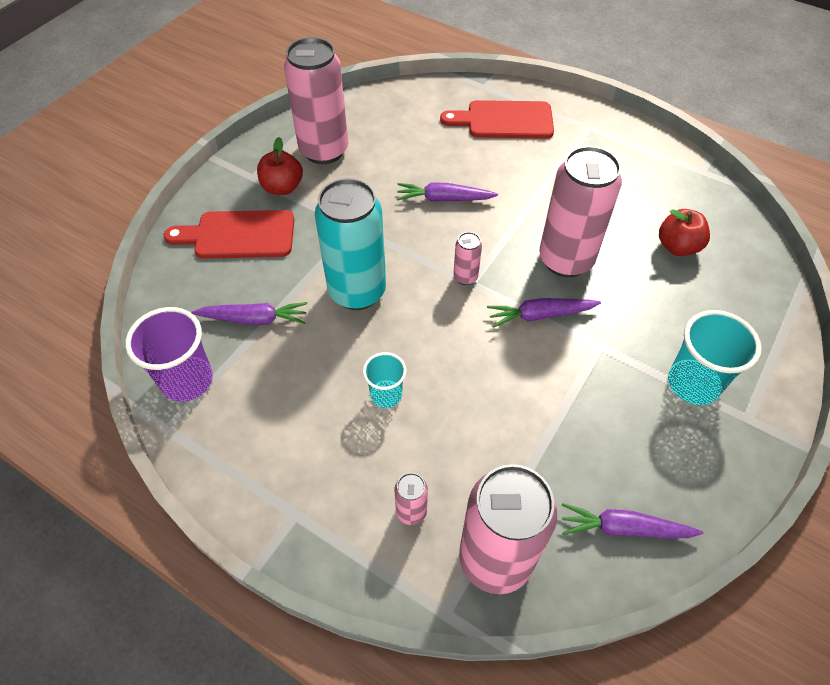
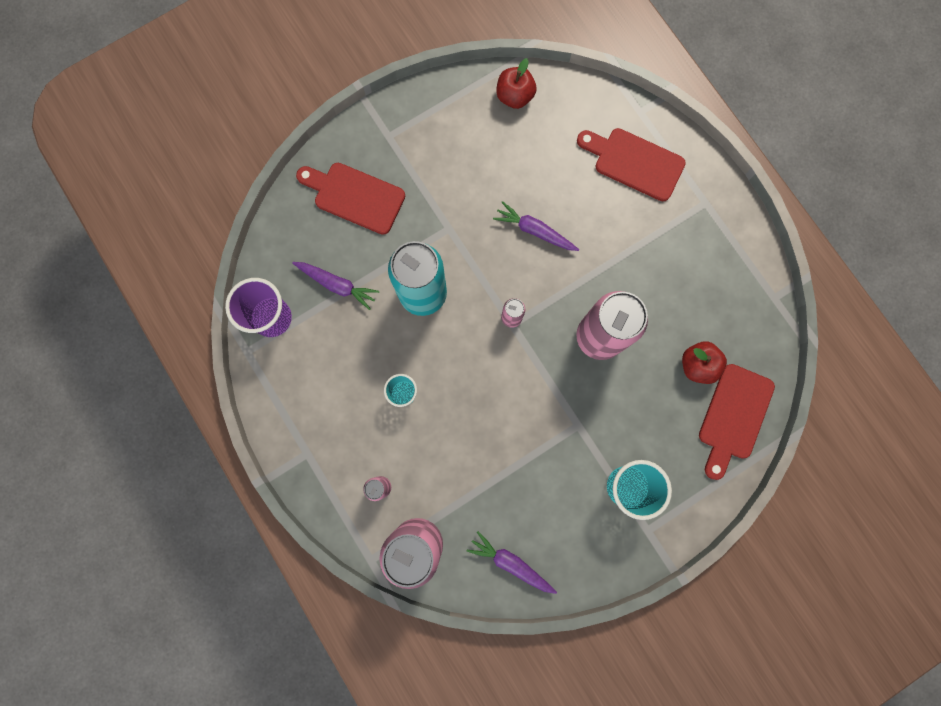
camera: 25 degrees right, 25 degrees up
(282, 187) = (408, 159): red apple -> red apple (514, 96)
(324, 151) = (460, 131): pink can -> none
(540, 315) = (549, 378): purple carrot -> none
(746, 275) = (734, 416): none -> red cutting board

